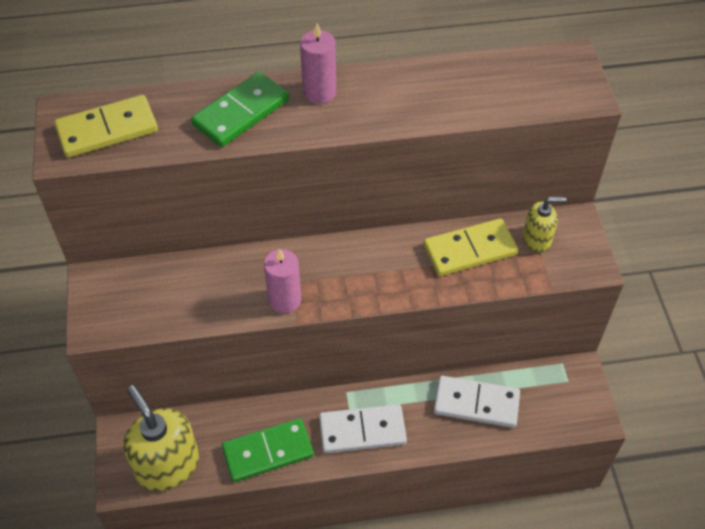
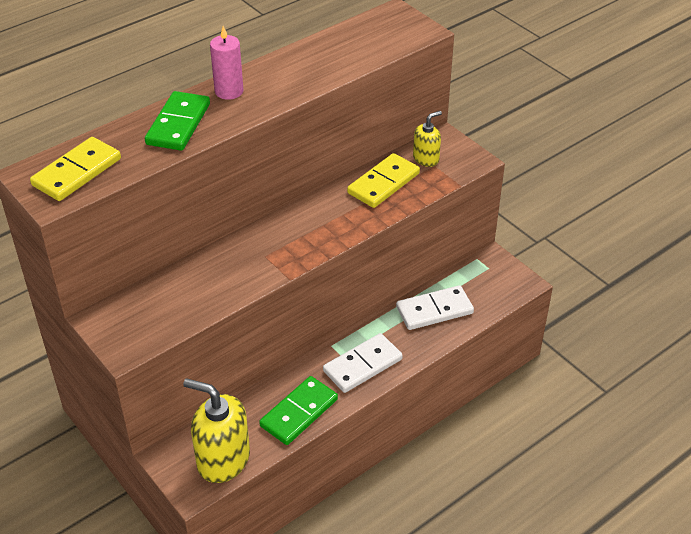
camera: 30 degrees left, 10 degrees down
(285, 300) = (269, 269): pink candle -> none

